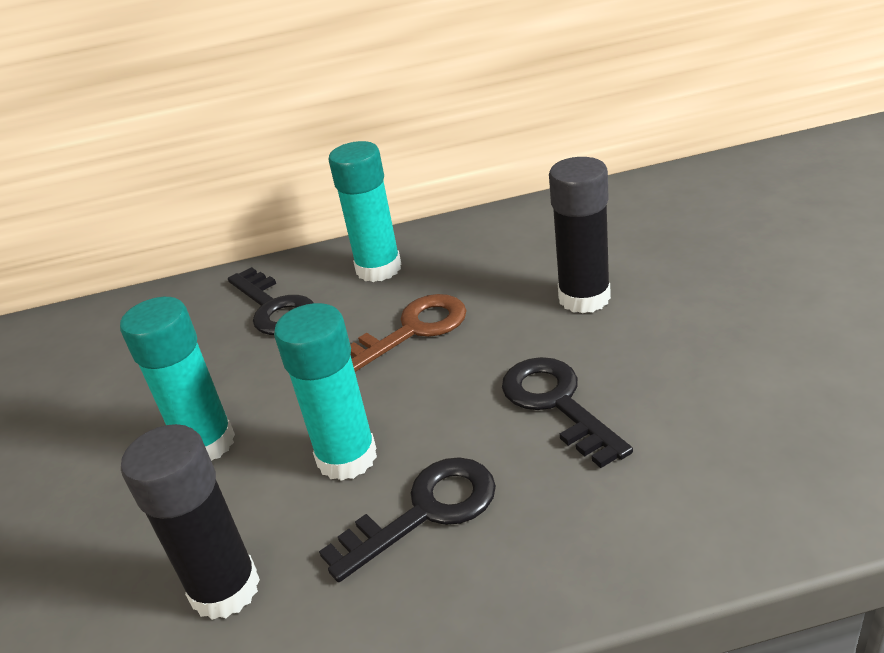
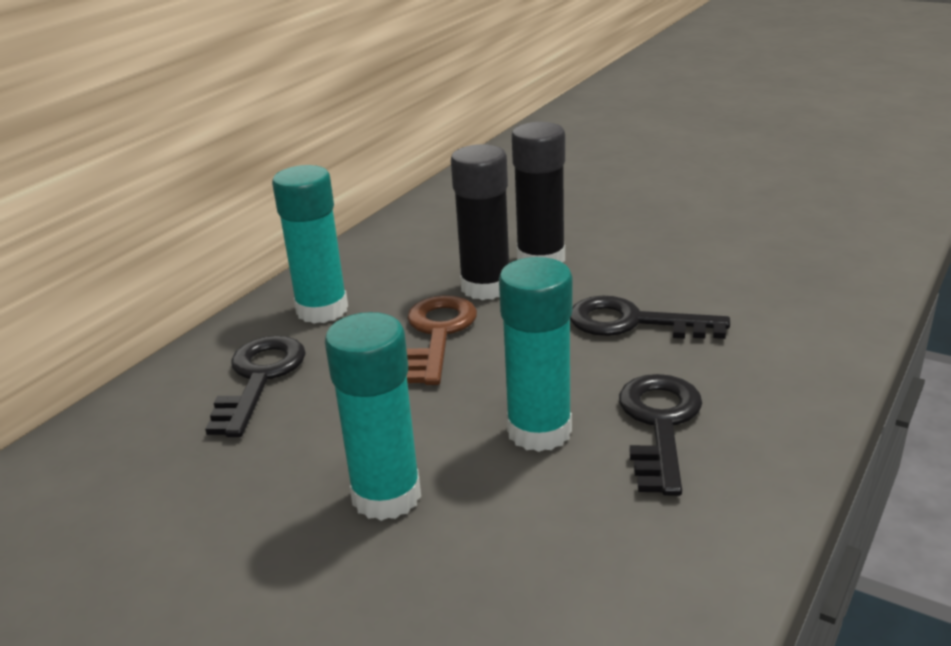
camera: 50 degrees left, 5 degrees down
(225, 589) = (601, 561): black glue stick -> black glue stick (486, 287)
(274, 307) = (259, 379): black key -> black key turned 90 degrees counterclockwise

